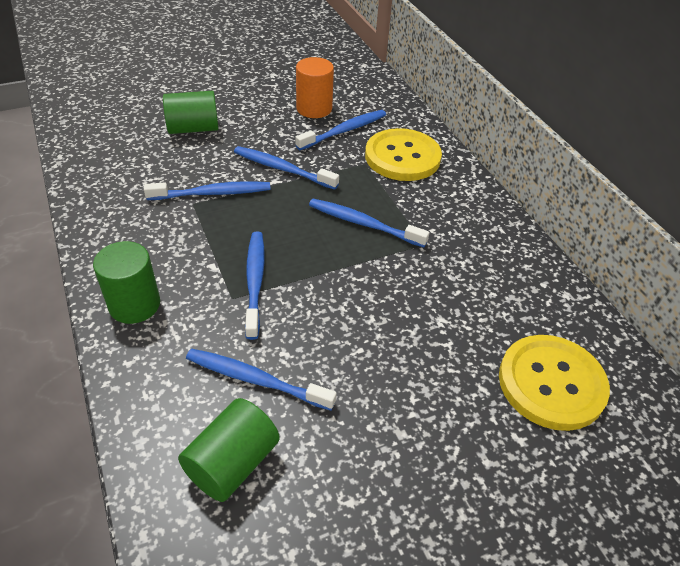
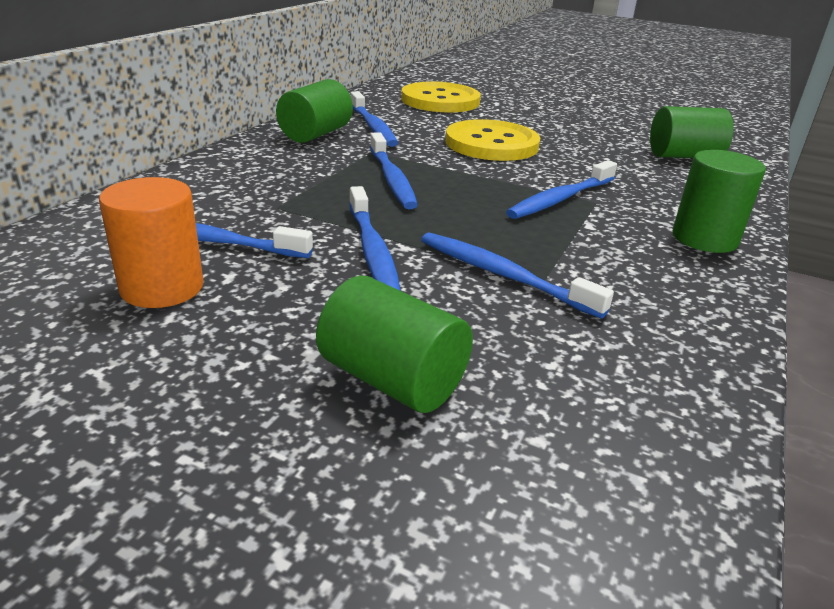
camera: 130 degrees left, 15 degrees down
(256, 380) = (629, 168): blue toothbrush -> blue toothbrush (373, 126)
(402, 157) = (229, 190): yellow button -> yellow button (491, 144)
(485, 233) = (316, 134): none -> green cylinder

